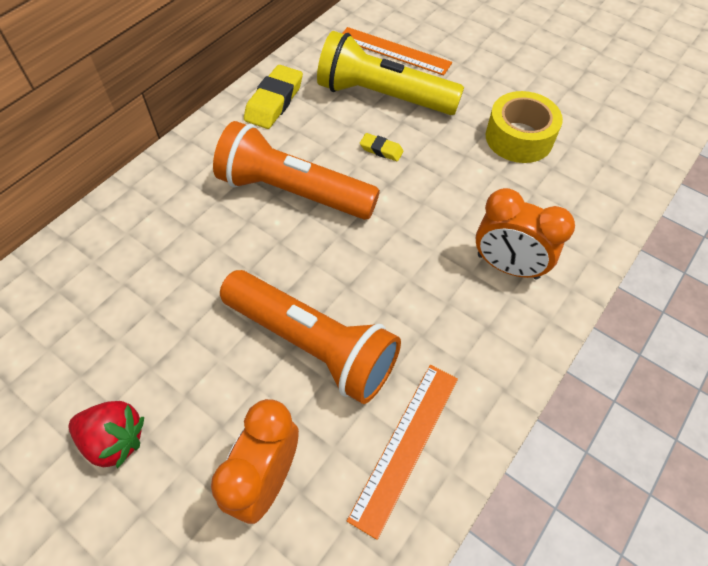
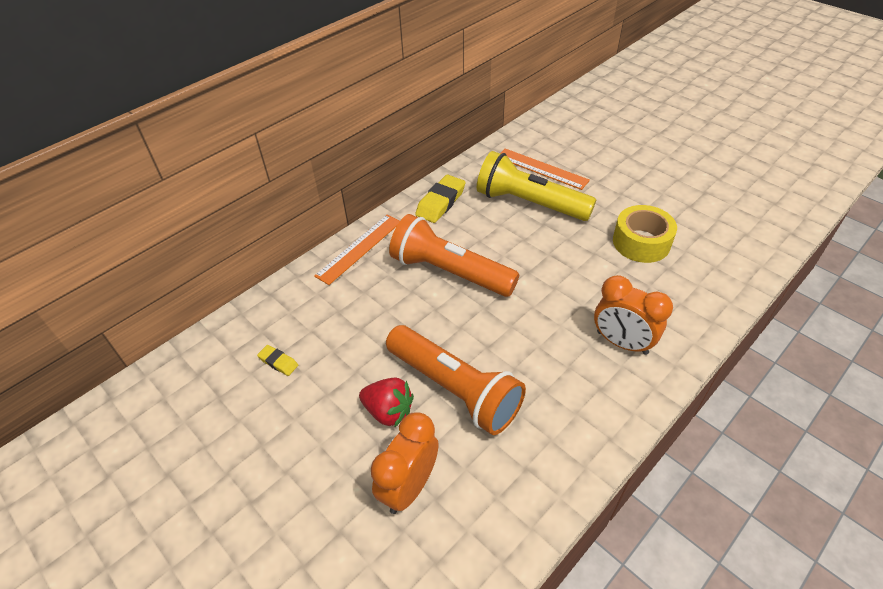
camera: 10 degrees right, 10 degrees down
(115, 440) = (295, 445): red strawberry -> red strawberry (388, 411)
(381, 150) = (524, 244): yellow eraser -> yellow eraser (278, 362)
(405, 446) = (523, 473): orange ruler -> orange ruler (359, 248)

